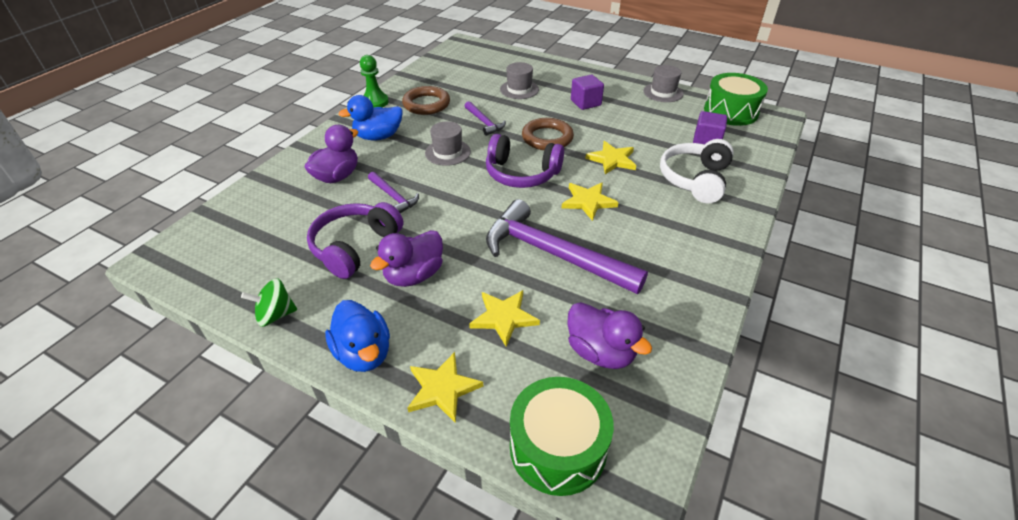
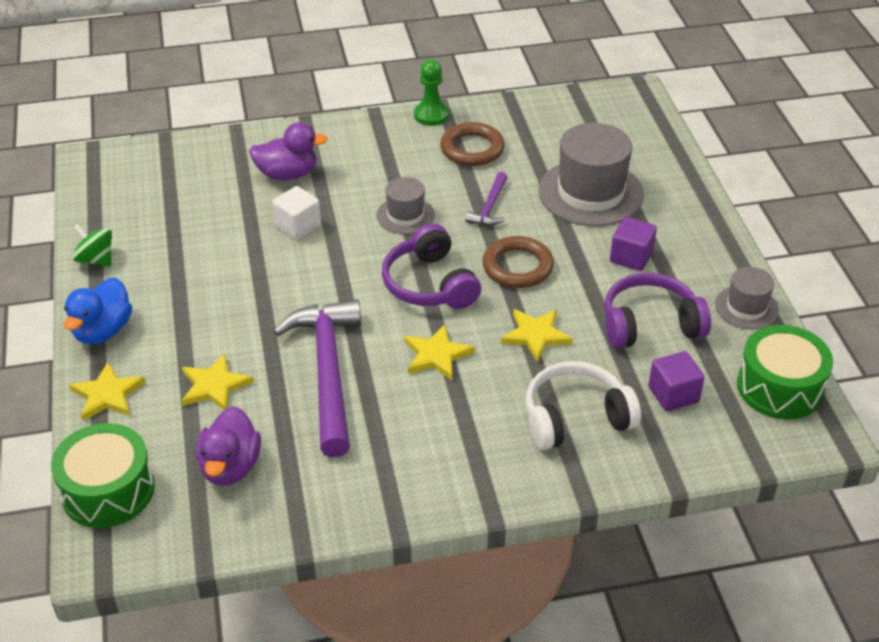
camera: 50 degrees right, 0 degrees up
(355, 247) = (209, 248): purple headphones -> purple headphones (650, 324)
(378, 137) = (376, 156): blue duck -> none
(393, 197) = (298, 226): purple hammer -> white cube
(414, 275) = (211, 303): purple duck -> none
(519, 89) = (591, 193): grey hat -> grey hat, size x1.84

